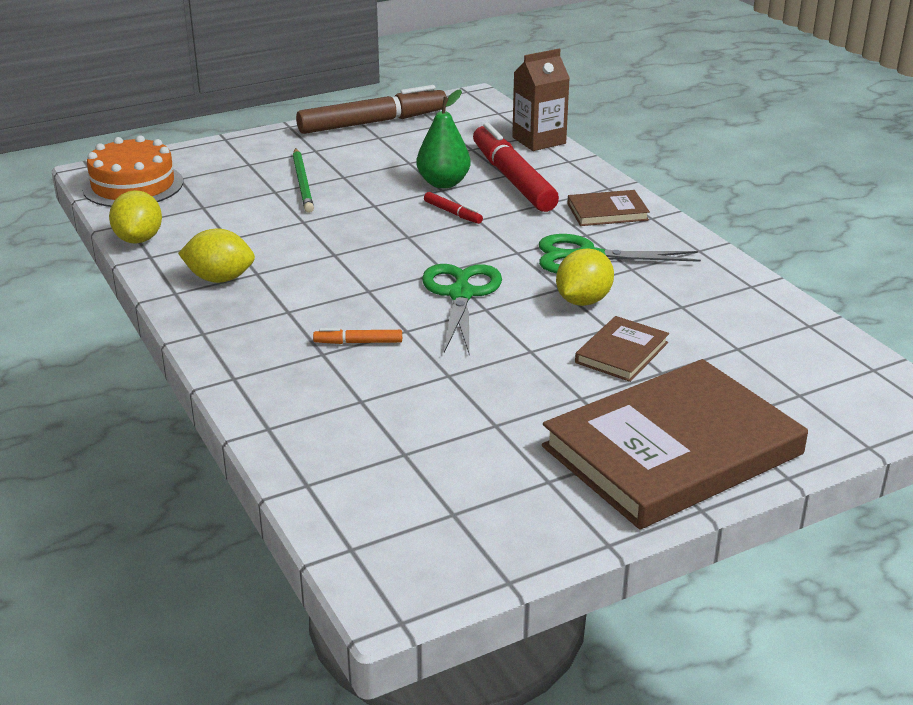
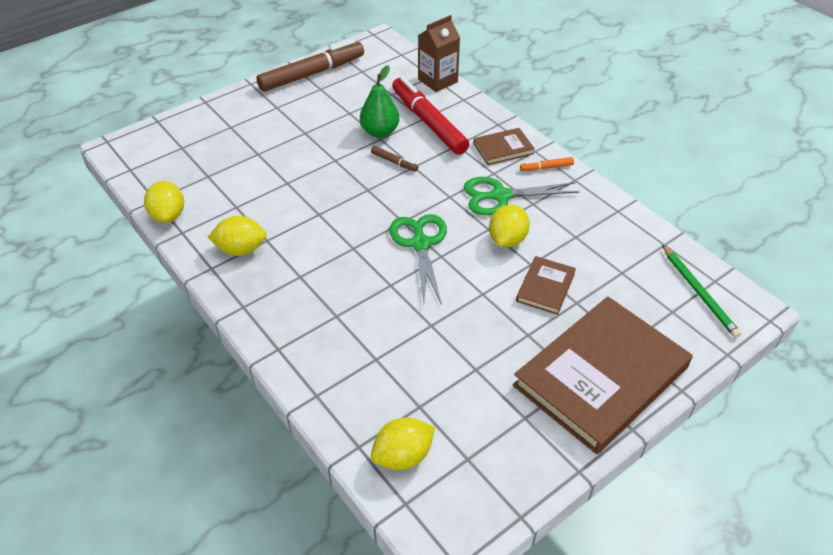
camera: 10 degrees left, 15 degrees up
(133, 185) = (148, 159): orange cake -> none
(303, 183) = (276, 143): green pencil -> green pencil (699, 293)
(358, 342) = (359, 301): orange marker -> orange marker (546, 167)
(364, 500) = (403, 456): none -> yellow lemon
(453, 213) = (394, 162): red marker -> brown marker

